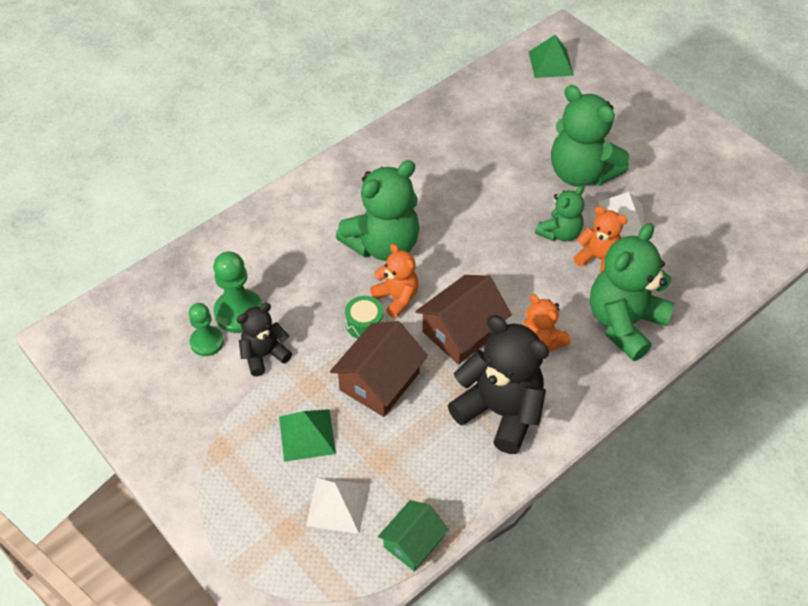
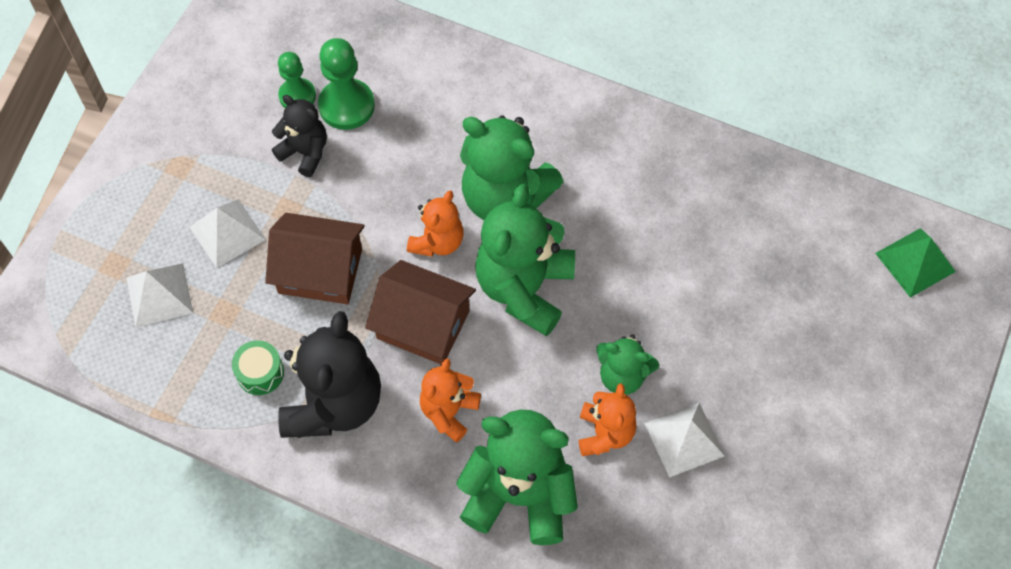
camera: 65 degrees right, 10 degrees up
(307, 434) = (227, 233): green pyramid -> white pyramid
(364, 324) = (387, 226): green drum -> green drum (260, 373)
(413, 542) = (143, 380): green house -> none
(581, 173) = (736, 366): green teddy bear -> green teddy bear (524, 288)

